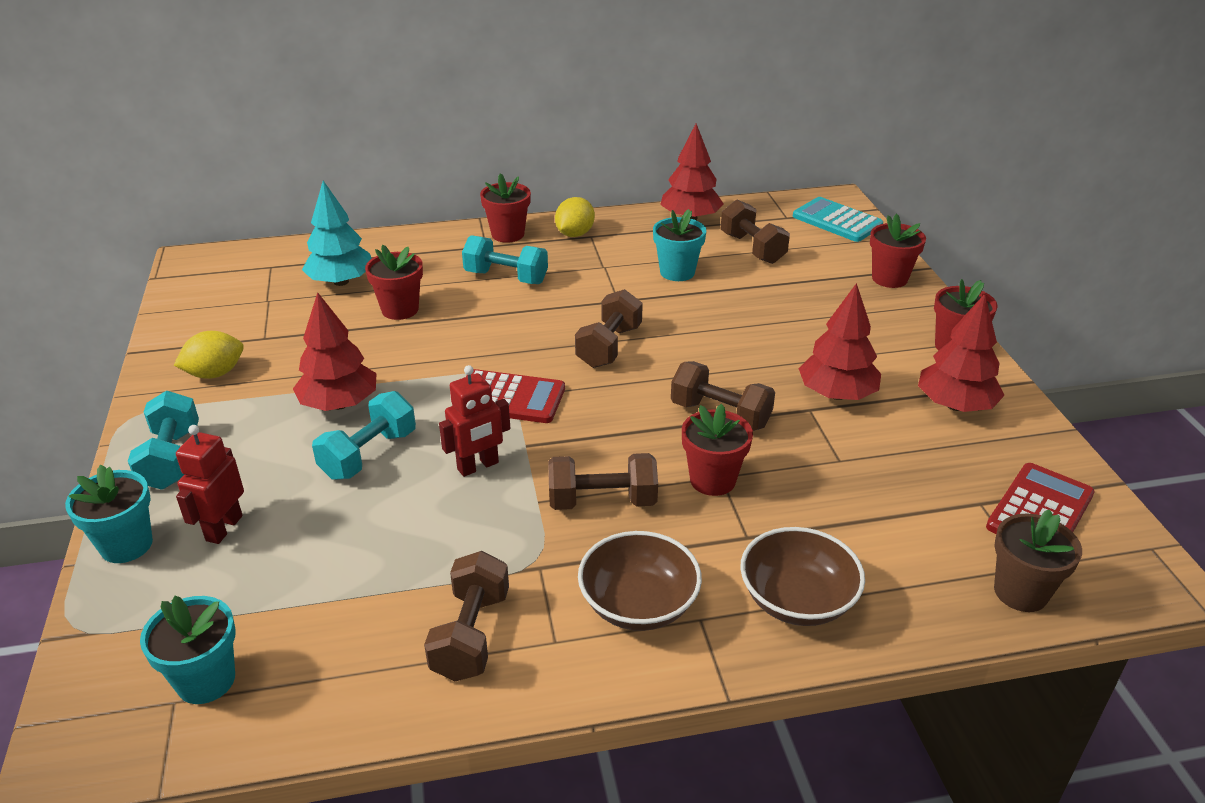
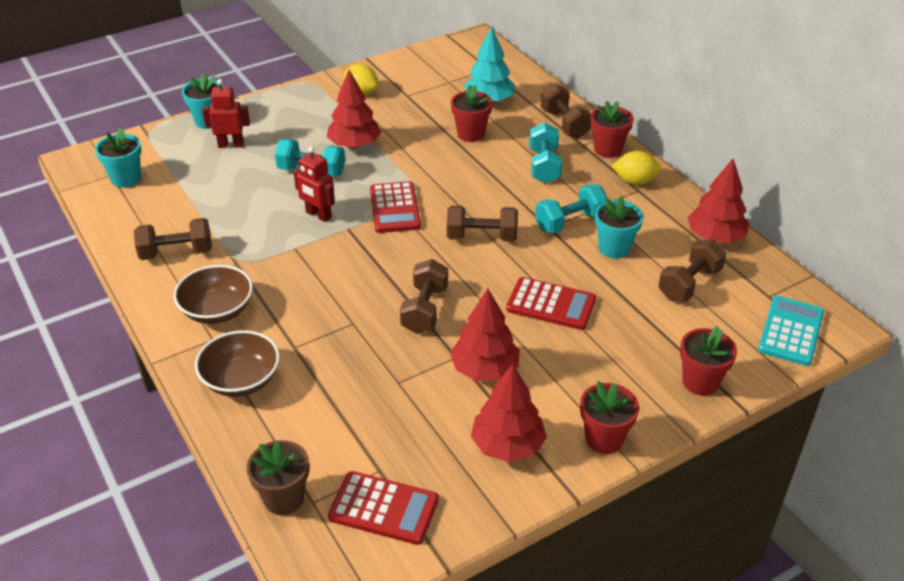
camera: 70 degrees right, 5 degrees up
(171, 459) = (279, 108): turquoise dumbbell -> turquoise dumbbell (570, 222)
(602, 501) = (305, 274): brown dumbbell -> brown dumbbell (564, 124)
(712, 480) = (347, 320): red flower pot -> none
(748, 329) = (551, 304): none -> red calculator

